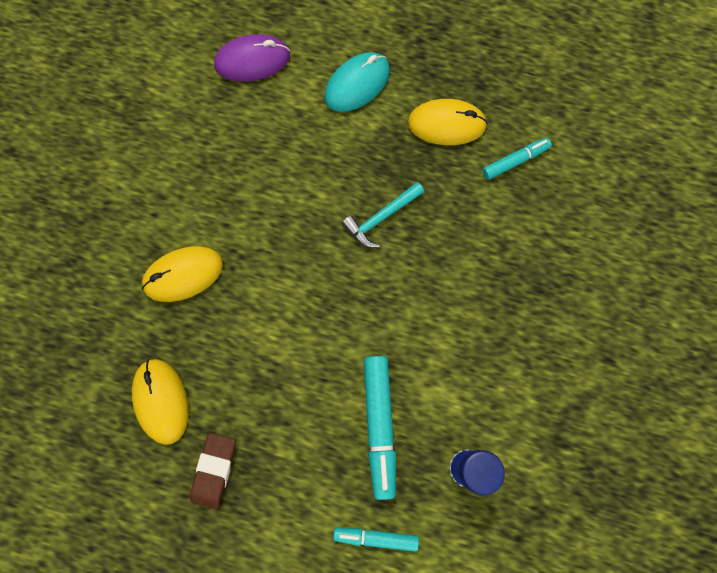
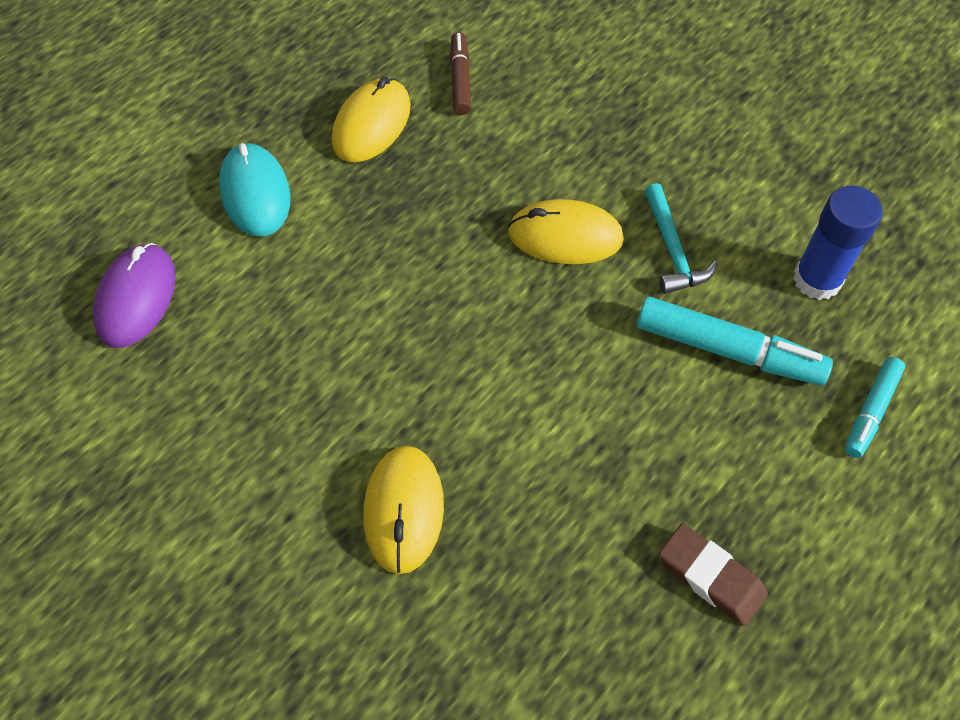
camera: 65 degrees left, 15 degrees down
(161, 401) = (580, 613): yellow mouse -> yellow mouse (565, 236)
(381, 218) = (454, 240): turquoise hammer -> turquoise hammer (672, 250)
(515, 161) = (460, 79): turquoise marker -> brown marker

